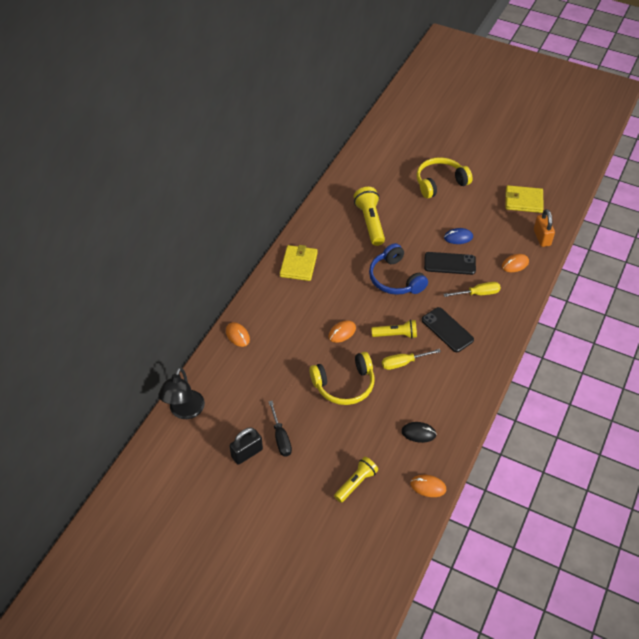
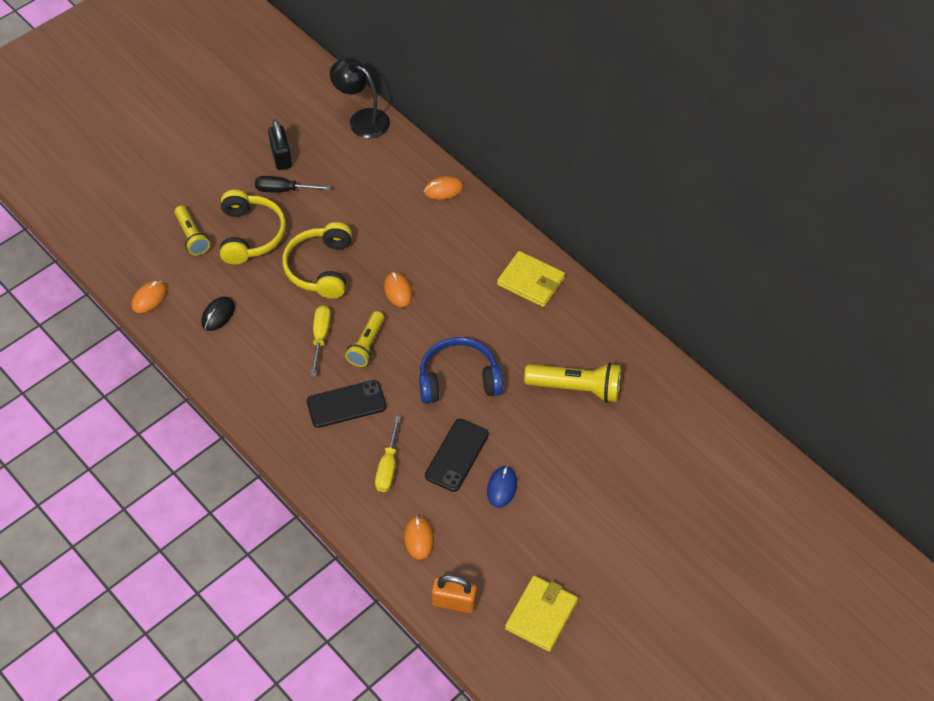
camera: 110 degrees right, 5 degrees up
(440, 183) = (626, 512): yellow headphones -> yellow headphones (251, 234)

